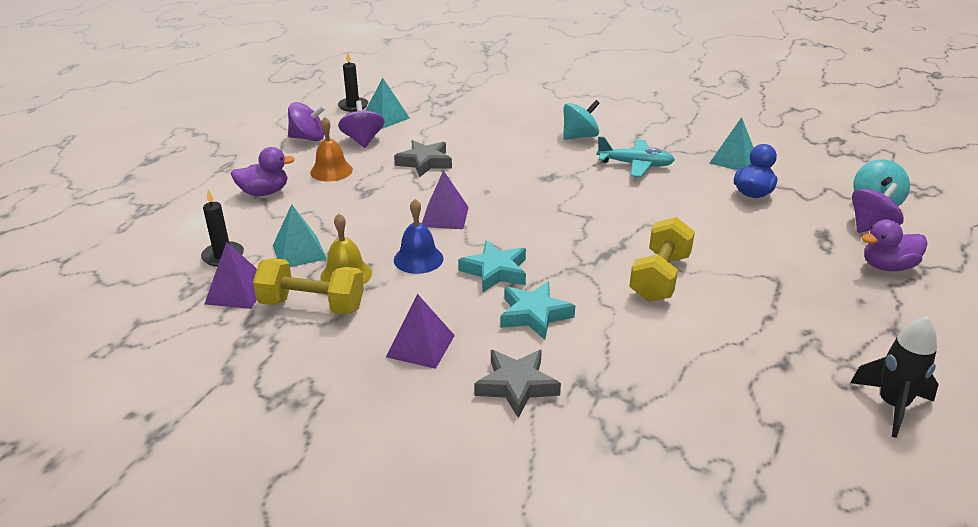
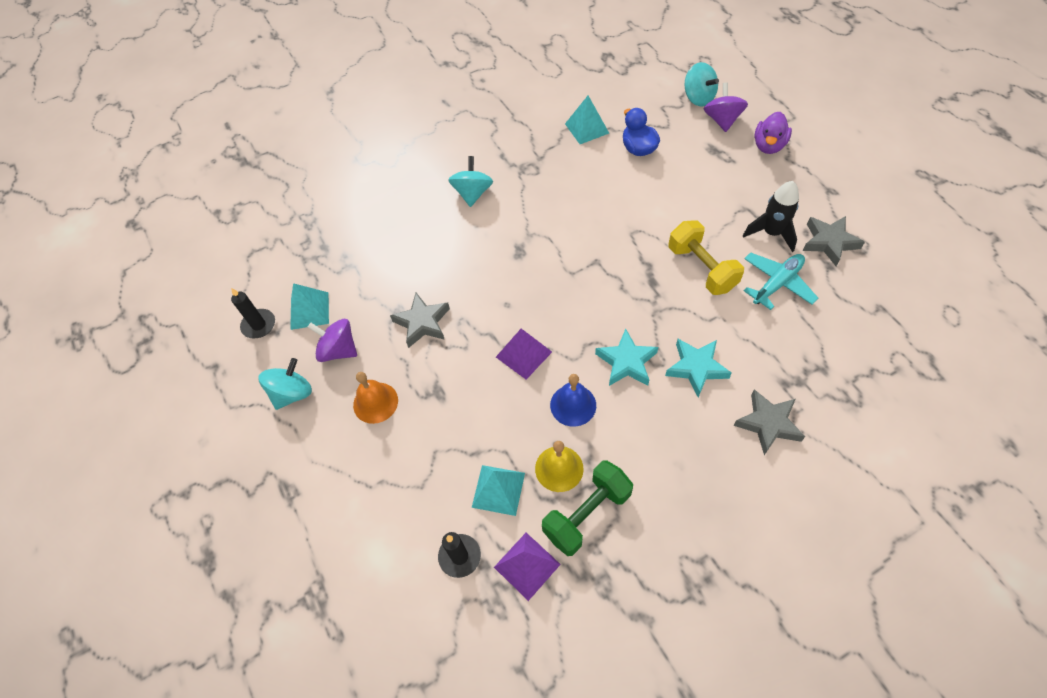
camera: 50 degrees left, 25 degrees up
(264, 192) = (370, 476): purple duck -> none
(308, 138) = (292, 393): purple spinning top -> turquoise spinning top
(312, 305) = (587, 514): yellow dumbbell -> green dumbbell
(420, 346) = (688, 460): purple pyramid -> none
(635, 165) = (546, 187): turquoise plane -> turquoise plane (777, 284)
(817, 354) = (829, 242): none -> grey star
(892, 405) = (891, 242): black rocket -> black rocket (771, 233)

